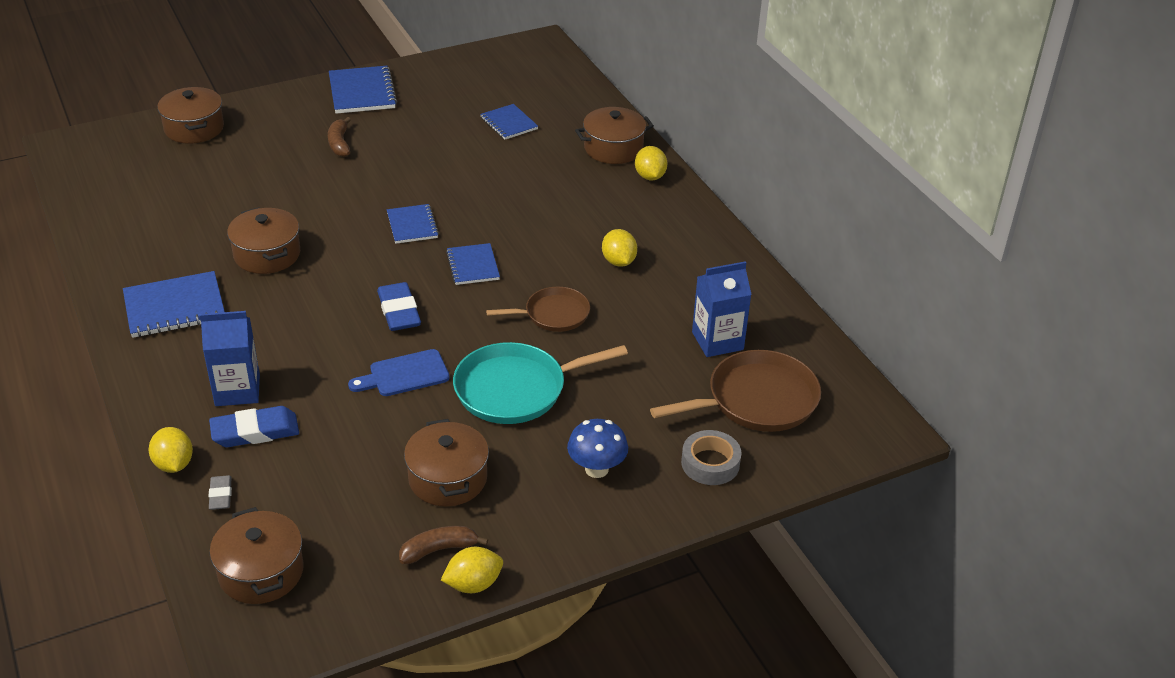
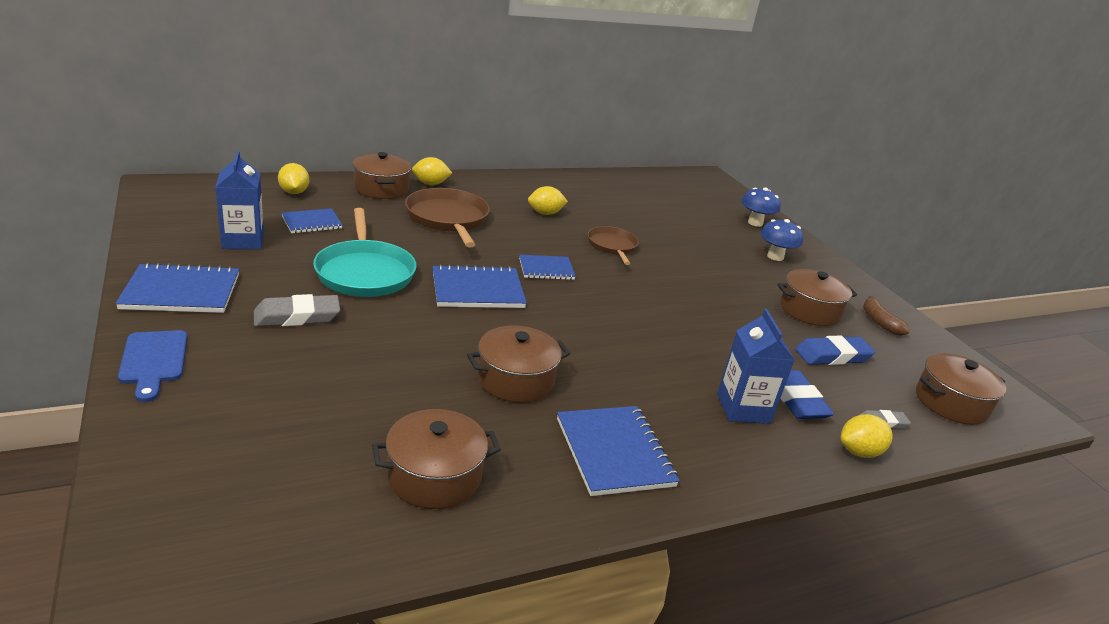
camera: 90 degrees left, 10 degrees down
(194, 128) = (180, 433): brown pot -> brown pot (434, 476)
(339, 143) = (297, 316): brown banana -> grey eraser
(399, 311) = (613, 310): blue eraser -> blue eraser (832, 356)
(404, 375) = (698, 316): blue cutting board -> blue cutting board (154, 361)
(412, 225) = (477, 290): blue notebook -> blue notebook, size x1.57
(473, 584) = (901, 313): yellow lemon -> yellow lemon (294, 192)
(516, 389) = (703, 272): turquoise pan -> turquoise pan (365, 272)
(710, 463) = (755, 223): grey tape -> blue mushroom
(717, 341) = (637, 199): blue carton -> blue carton (243, 240)
(756, 400) = (693, 200): brown pan -> brown pan (448, 219)

